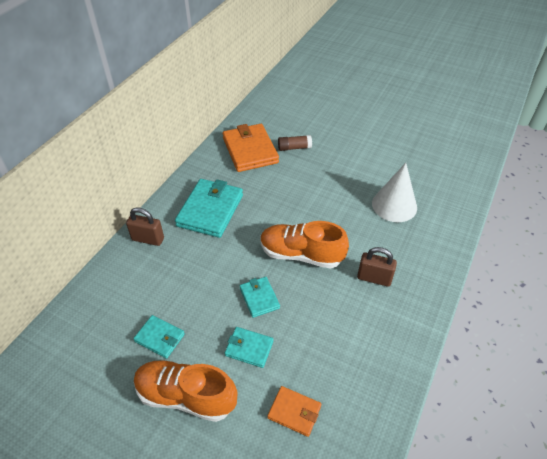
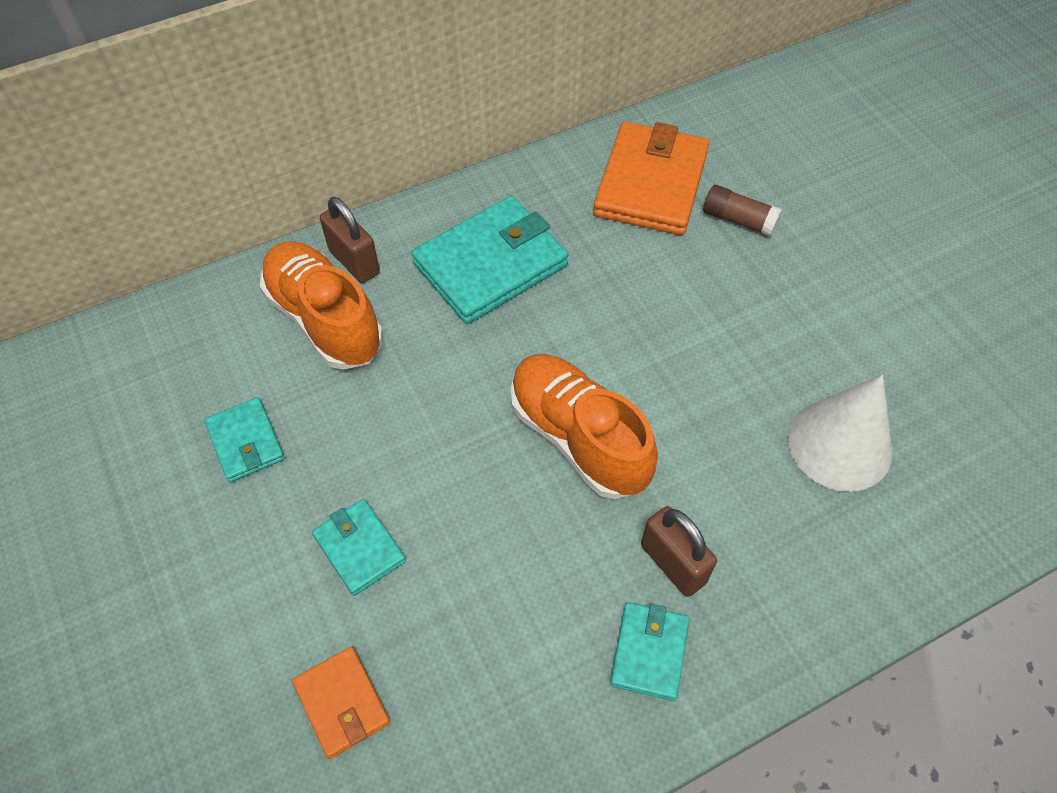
camera: 35 degrees right, 10 degrees up
(186, 396) = (210, 562): orange shoe -> orange shoe (325, 319)
(259, 298) = (444, 472): turquoise wallet -> turquoise wallet (649, 652)

